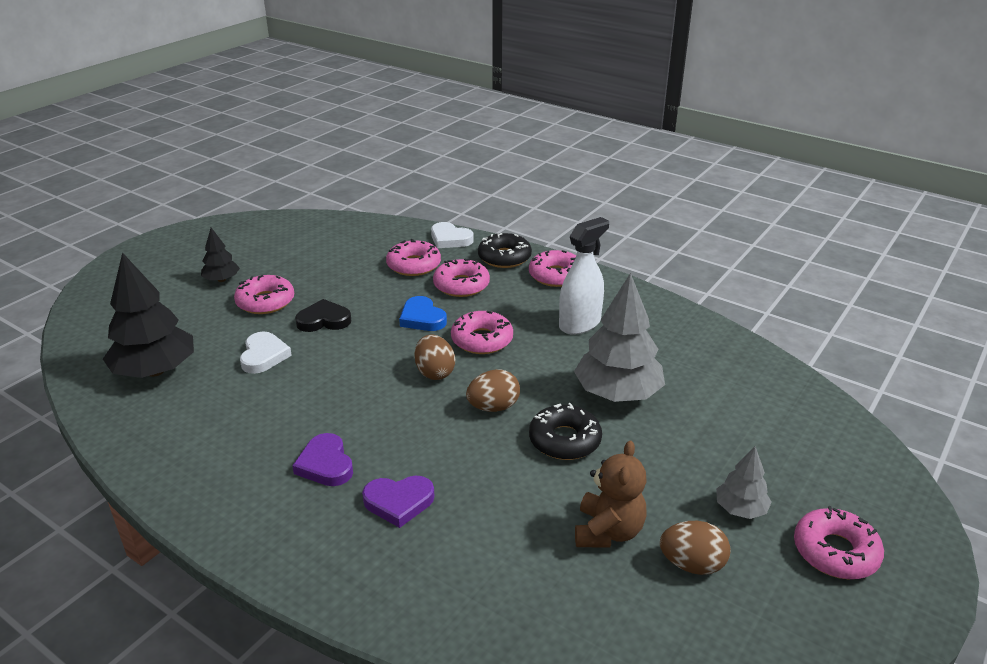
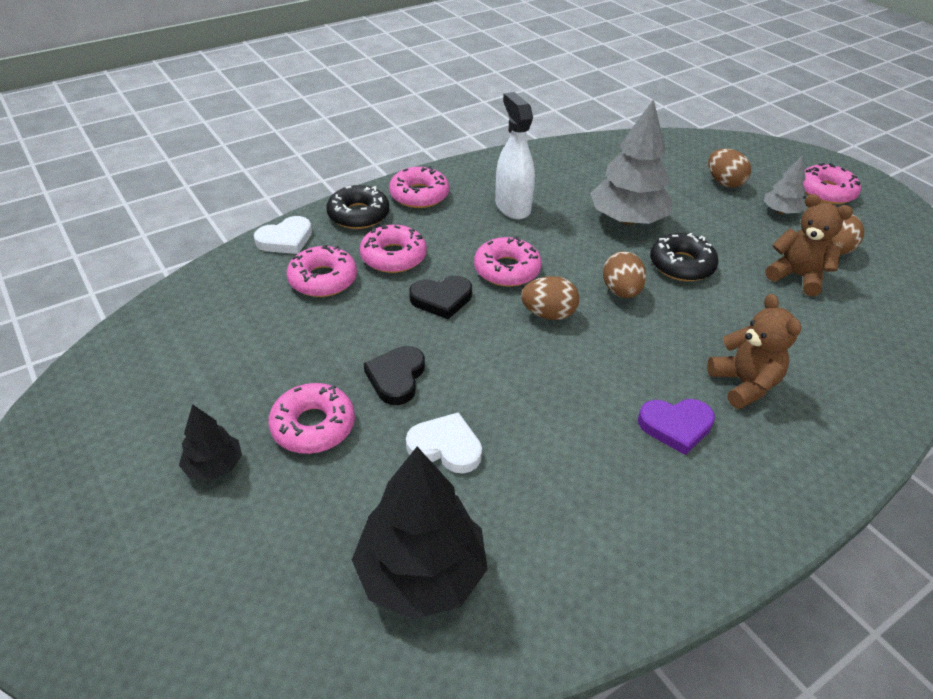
camera: 70 degrees left, 10 degrees up
(399, 502) = (744, 384): purple heart -> brown teddy bear
(422, 318) = (441, 299): blue heart -> black heart
(762, 455) = (724, 183): none -> brown egg

